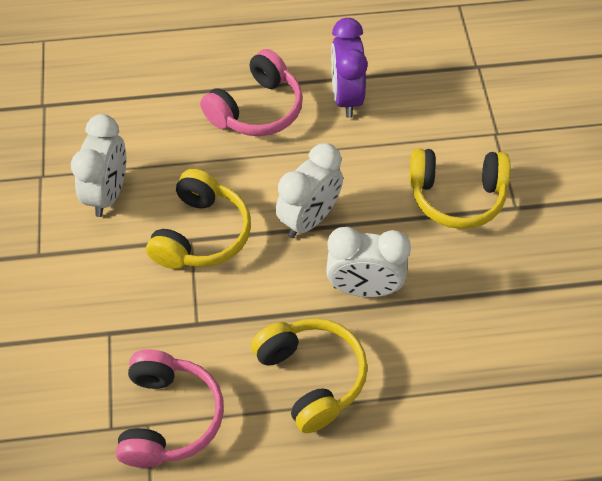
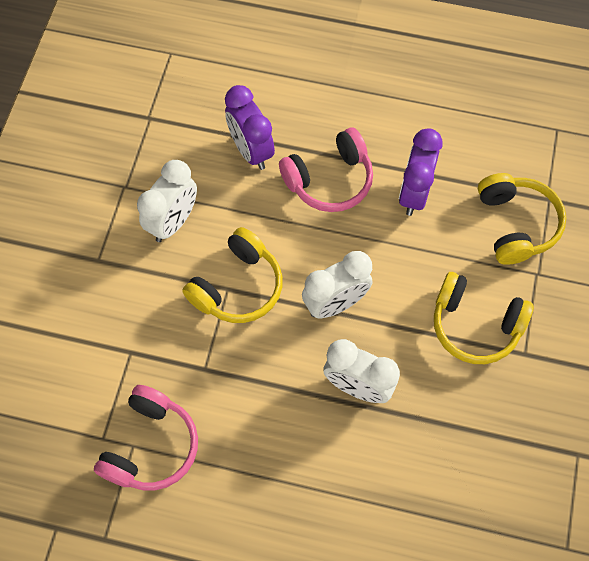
camera: 20 degrees right, 10 degrees up
(164, 105) = (251, 150): none -> purple clock
(311, 378) = (280, 453): yellow headphones -> yellow headphones (515, 224)

